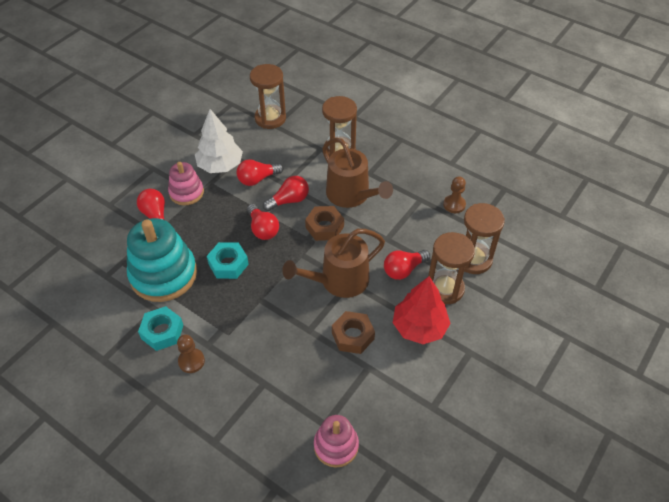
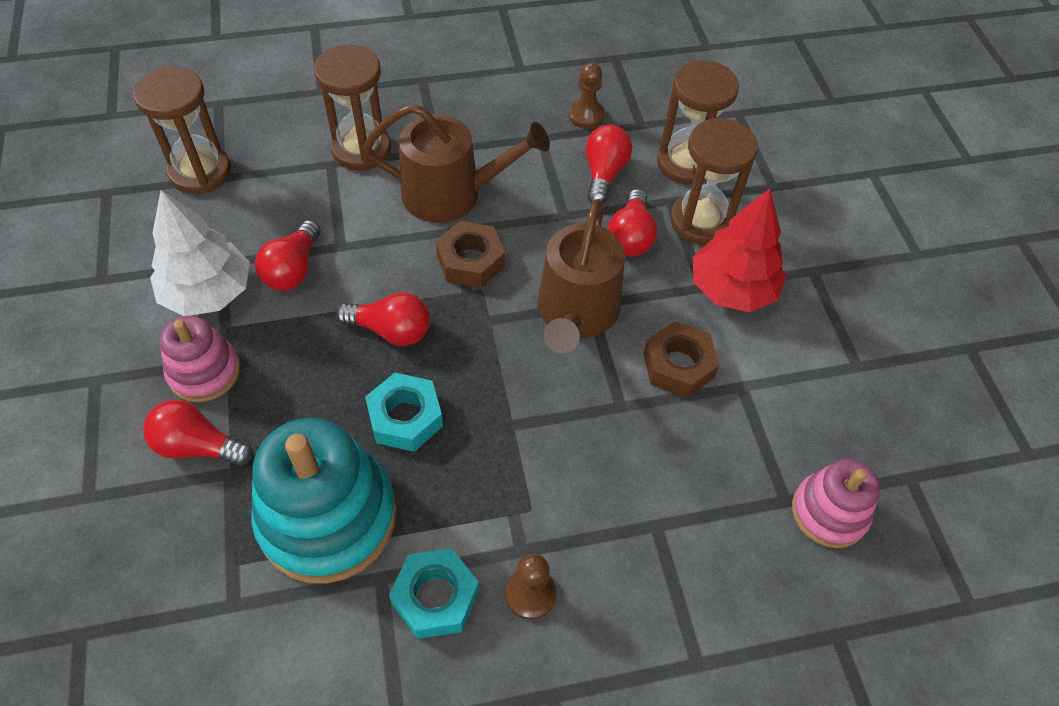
camera: 50 degrees left, 5 degrees up
(289, 200) = (377, 263): red light bulb -> red light bulb (604, 174)

